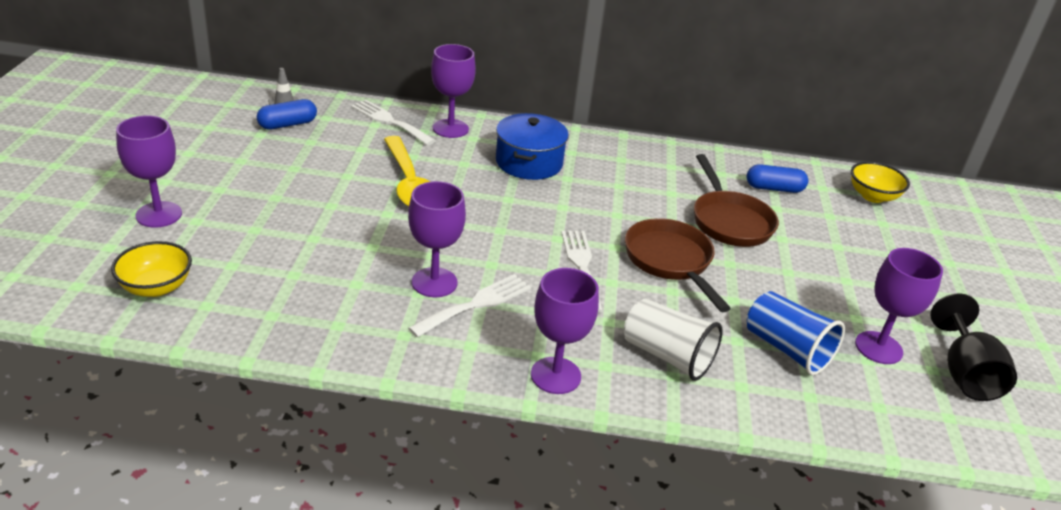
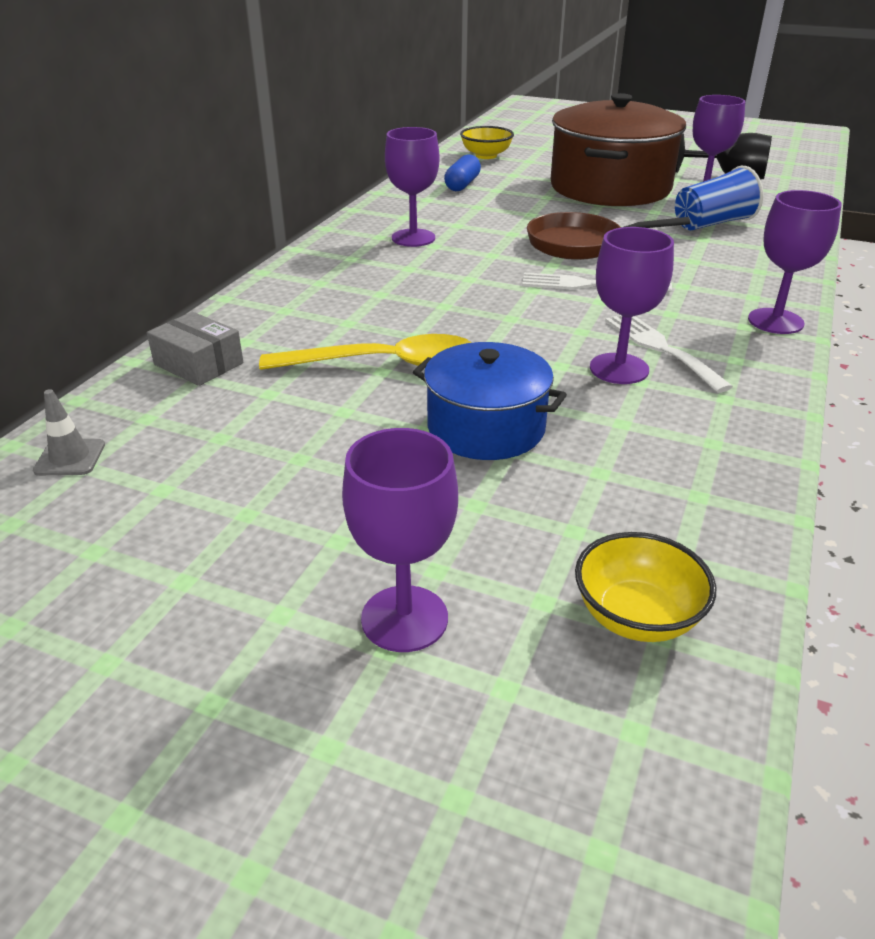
camera: 70 degrees left, 0 degrees up
(288, 124) = (146, 457): blue capsule -> none
(389, 121) = (198, 364): white fork -> grey box
(450, 128) = (250, 321): purple goblet -> purple goblet (413, 238)
(529, 162) = (364, 283): blue pot -> blue pot (486, 427)
(667, 356) = (732, 268): white cup -> none
(729, 221) = (515, 210): brown pan -> none
(844, 278) = (610, 187): none -> brown pot

